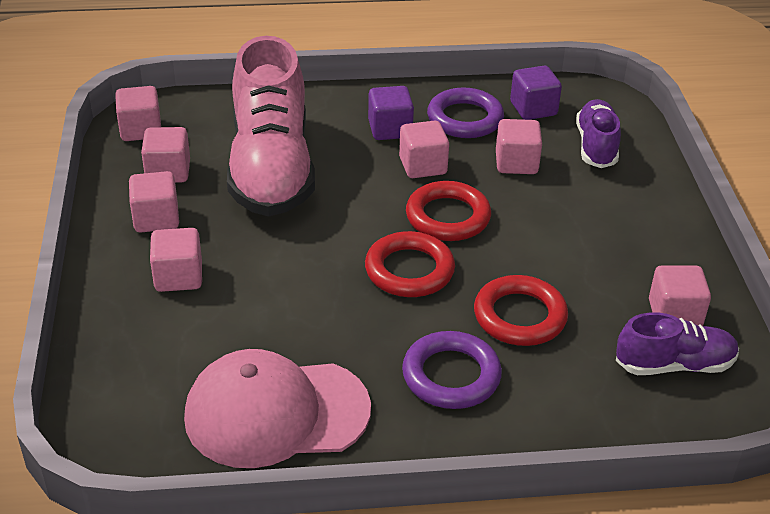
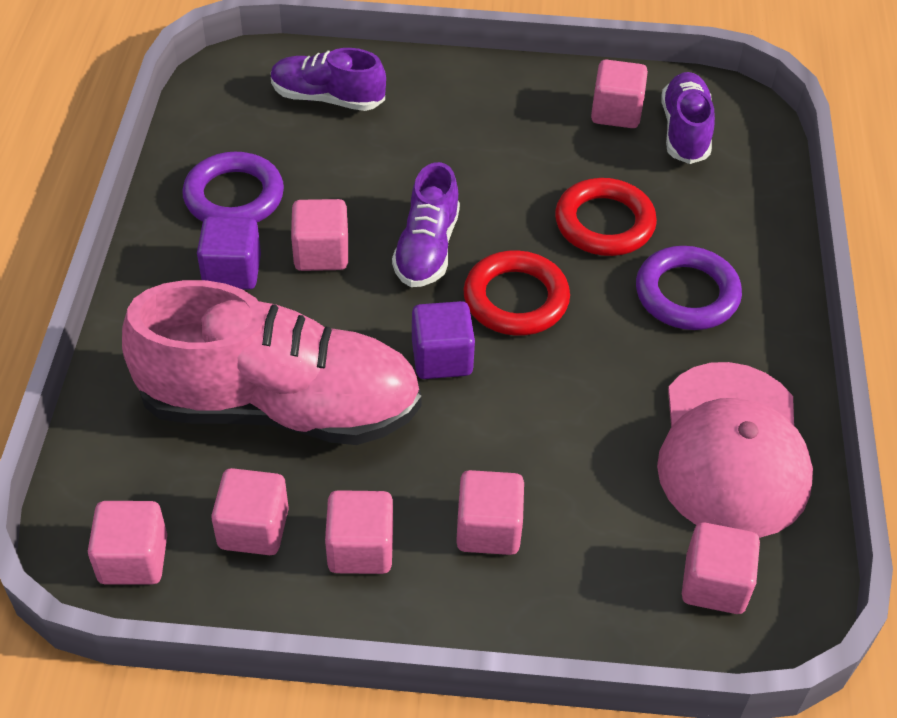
camera: 80 degrees left, 10 degrees up
(448, 217) = (427, 249): red ring -> purple shoe
(516, 163) = (340, 170): pink cube -> pink cube (714, 584)
(533, 109) = (235, 132): purple cube -> purple cube (442, 358)

